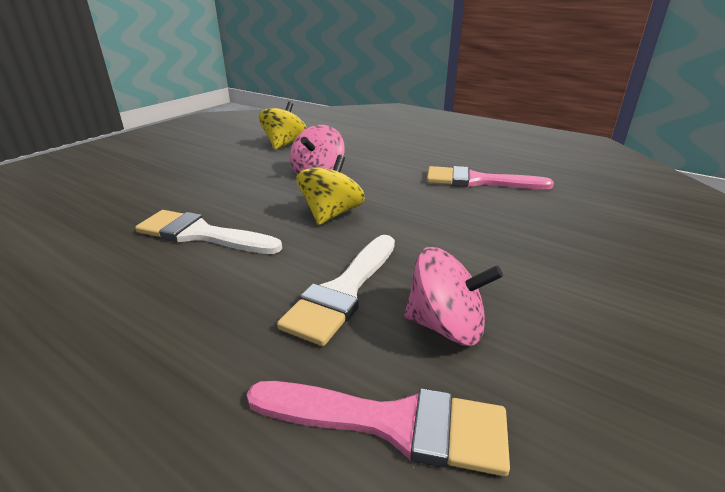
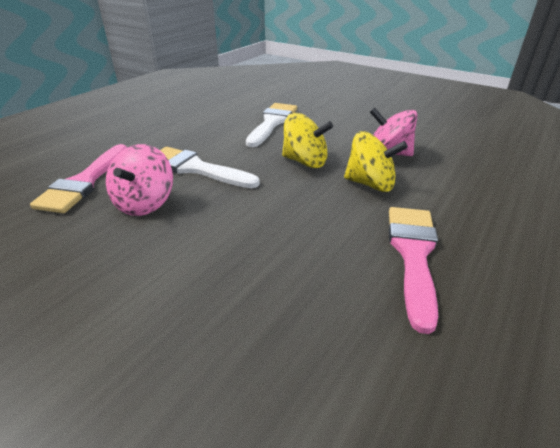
camera: 90 degrees right, 5 degrees up
(284, 144) = (459, 134): yellow spinning top -> yellow spinning top (370, 184)

